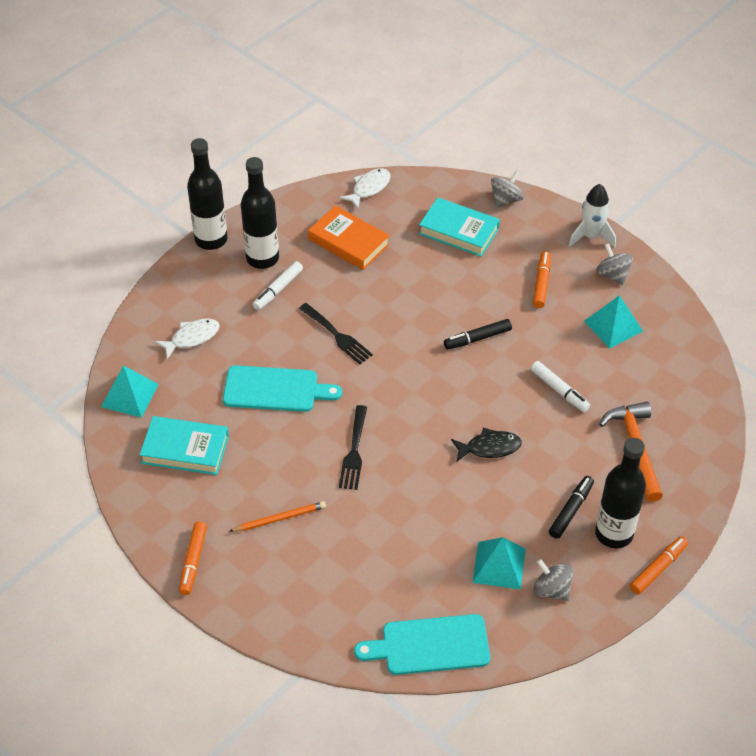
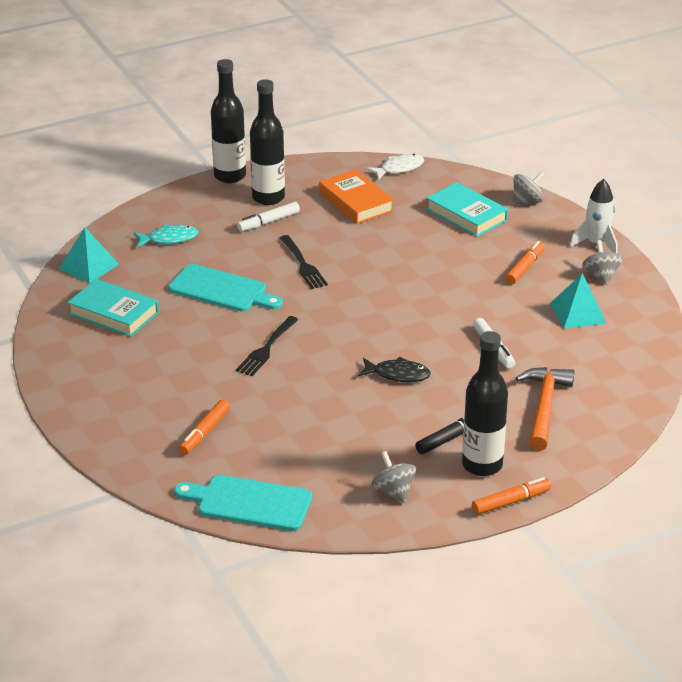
camera: 20 degrees right, 15 degrees down
(192, 338) = (169, 239): white fish -> turquoise fish
(193, 561) = (71, 391): orange marker -> orange marker (204, 432)
(279, 518) = (167, 380): orange pencil -> none
(477, 338) = (436, 294): black marker -> none
(499, 565) = (353, 461): turquoise pyramid -> none

